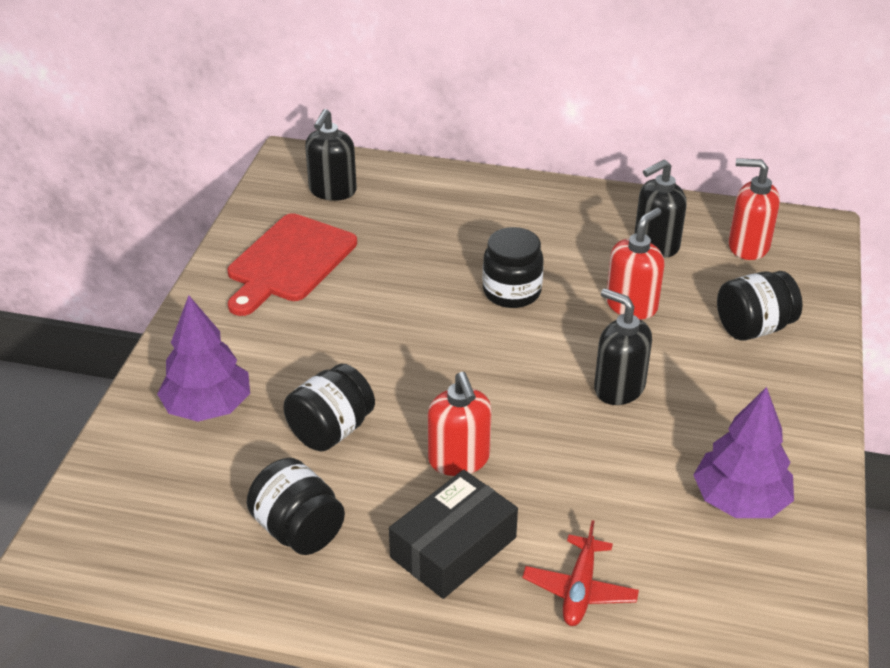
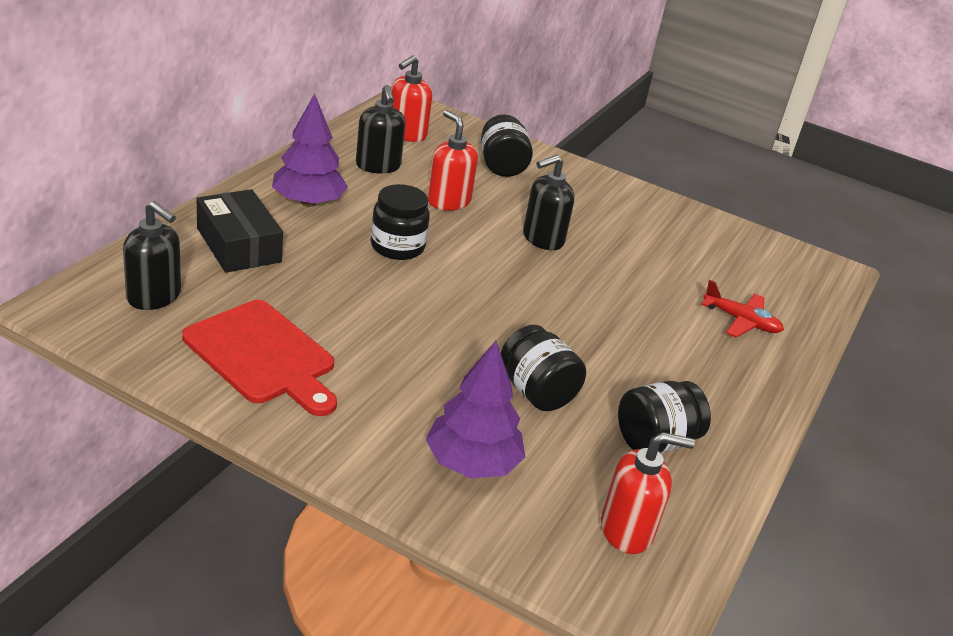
camera: 80 degrees left, 5 degrees down
(453, 547) = (691, 364): black box -> black box (238, 245)
(459, 459) = (596, 334): red soap dispenser -> red soap dispenser (627, 530)
(740, 501) = (672, 233): purple tree -> purple tree (308, 202)

